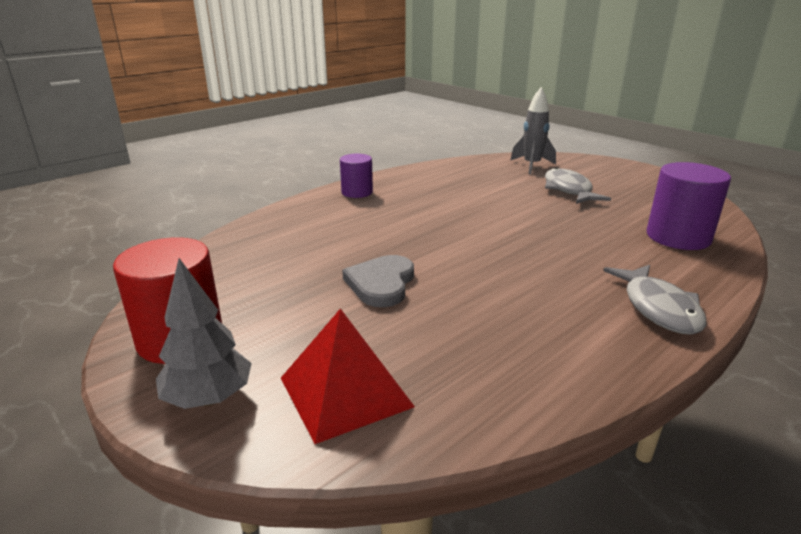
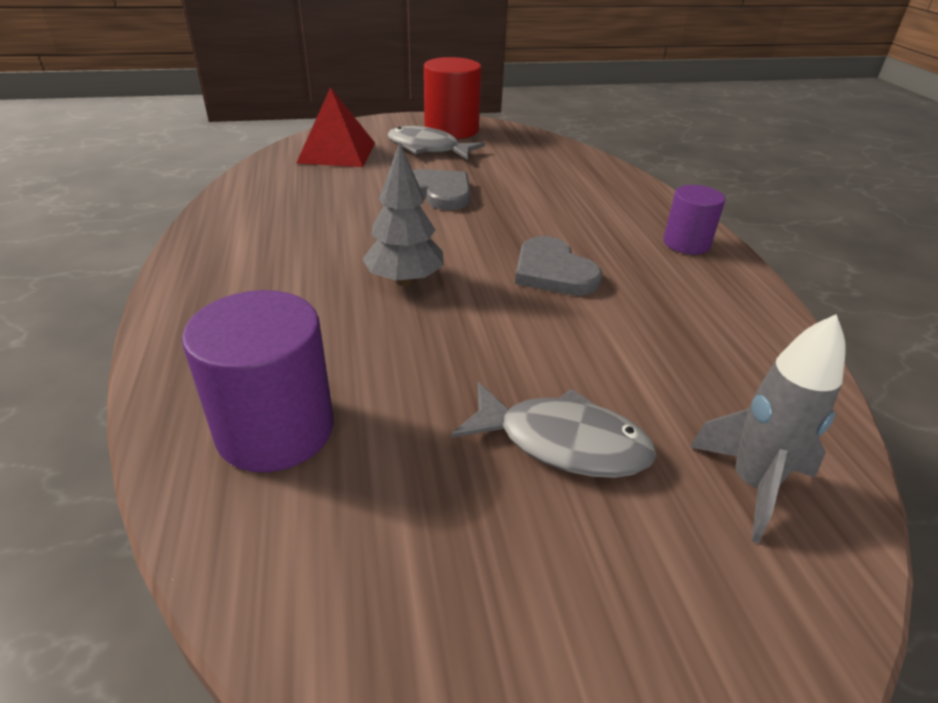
camera: 120 degrees right, 10 degrees up
(209, 398) = (384, 128): grey tree -> grey tree (405, 281)
(446, 216) = (553, 272): none -> grey heart
(658, 308) = (214, 290): grey fish -> grey fish (428, 149)

